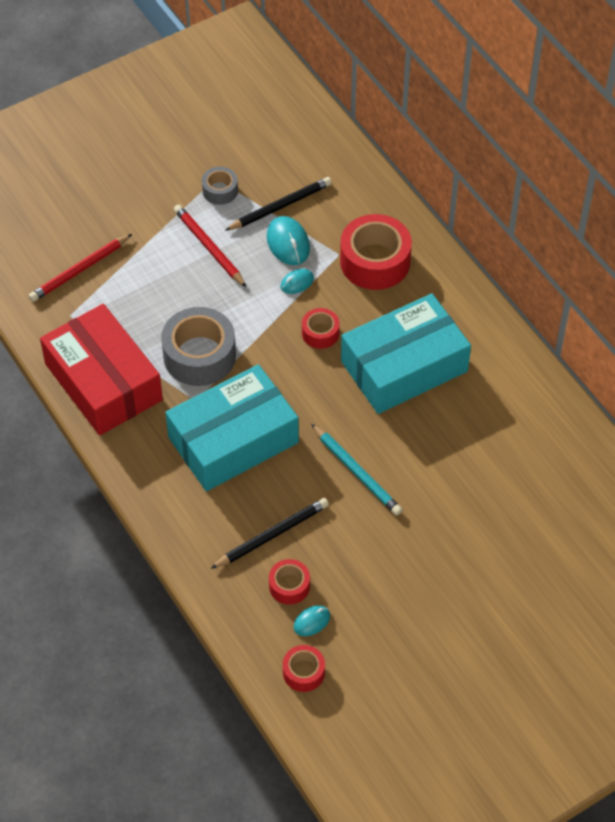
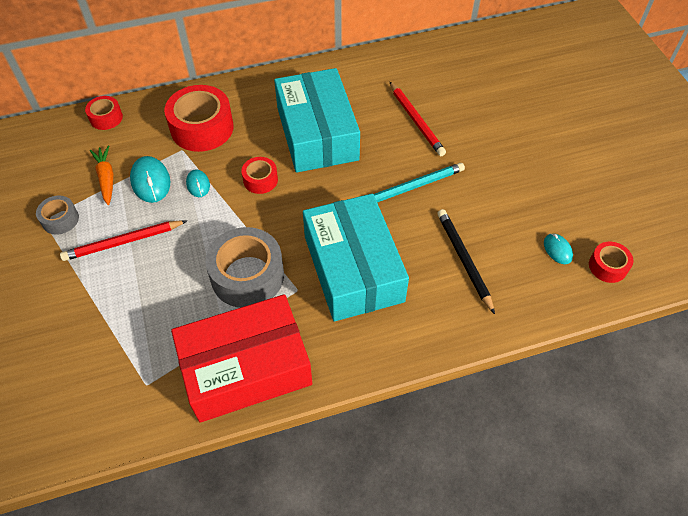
camera: 75 degrees left, 0 degrees up
(80, 270) = (91, 363): red pencil -> red pencil (416, 121)
(280, 206) = (106, 178): black pencil -> orange carrot
(288, 243) = (151, 181): turquoise mouse -> turquoise mouse turned 75 degrees clockwise
(289, 586) = (519, 258): red tape -> red tape (106, 118)

